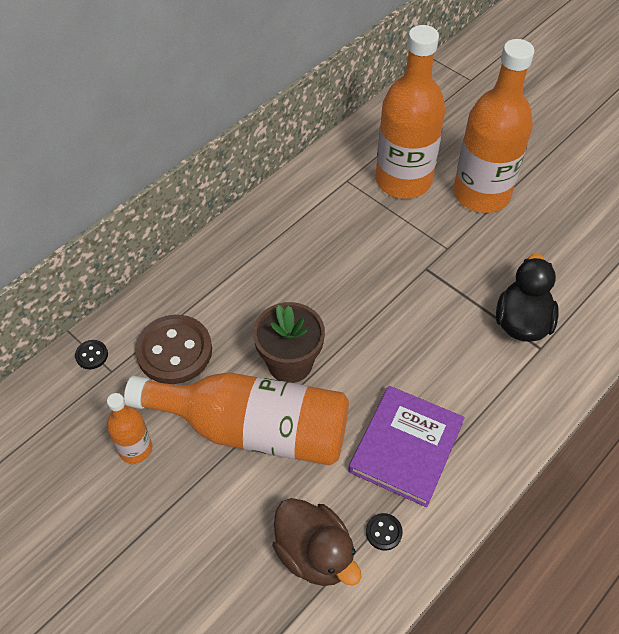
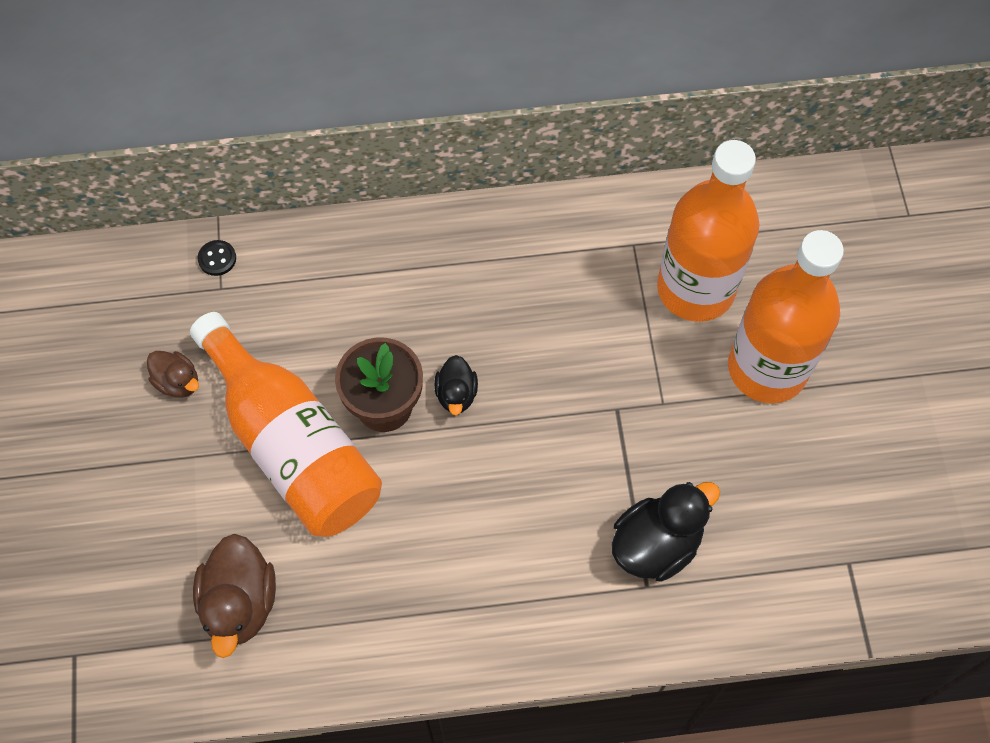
camera: 40 degrees right, 10 degrees up
(135, 448) = (178, 382): orange bottle -> brown duck
(174, 351) = (292, 311): brown button -> none
(327, 325) = (456, 394): none -> black duck
(383, 532) = (315, 635): black button -> none
(406, 447) = (411, 575): purple book -> none

